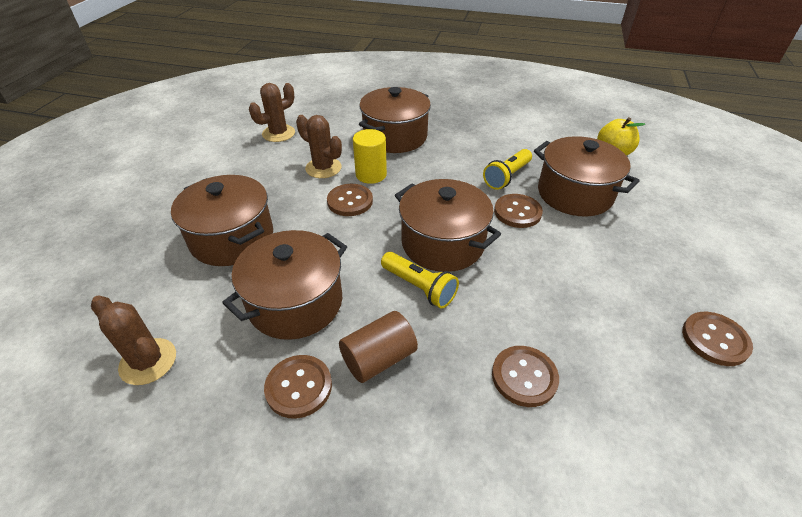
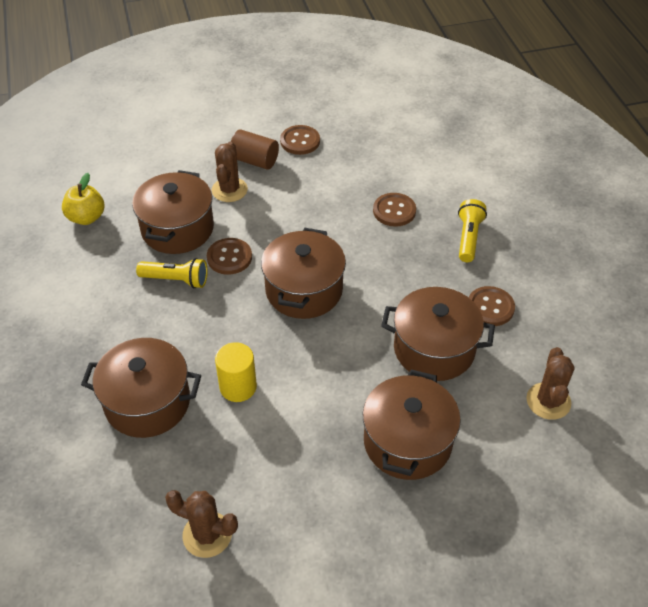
camera: 120 degrees left, 5 degrees up
(323, 168) = (252, 437): brown cactus -> brown cactus (229, 190)
(350, 201) = (293, 381): brown button -> none
(379, 358) = (438, 279): brown cylinder -> brown cylinder (254, 160)
(419, 287) = (362, 285): yellow flashlight -> yellow flashlight (468, 238)

